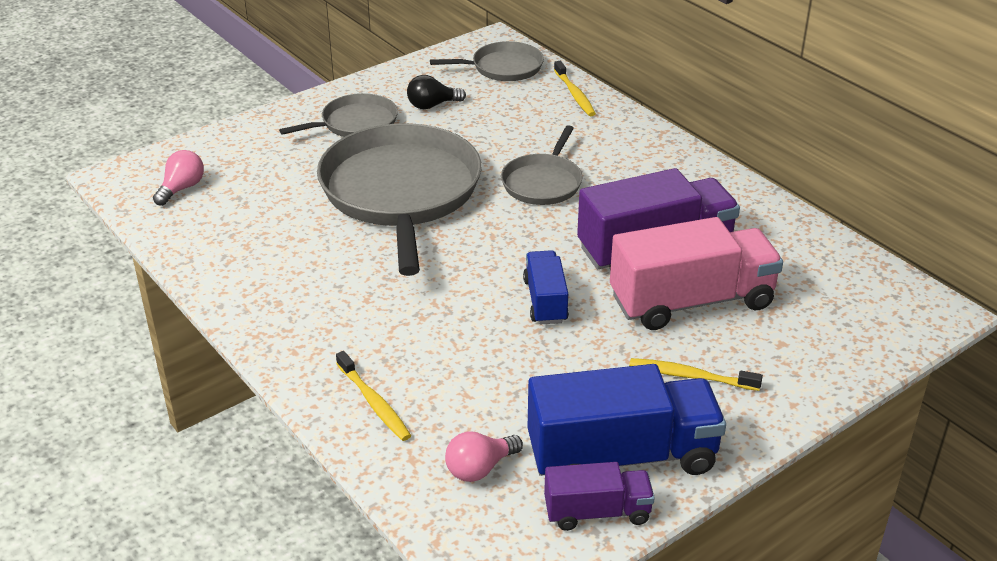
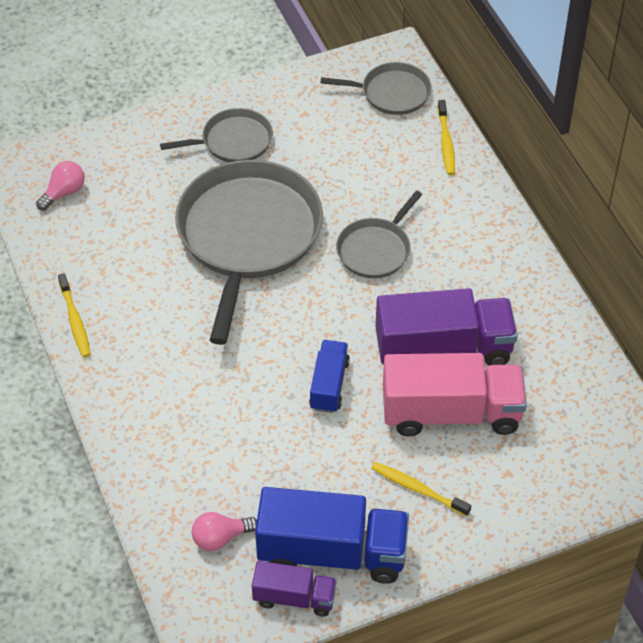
camera: 15 degrees right, 15 degrees up
(374, 403) = (159, 458): yellow toothbrush -> yellow toothbrush (75, 320)
(432, 105) = (309, 131): black light bulb -> none

